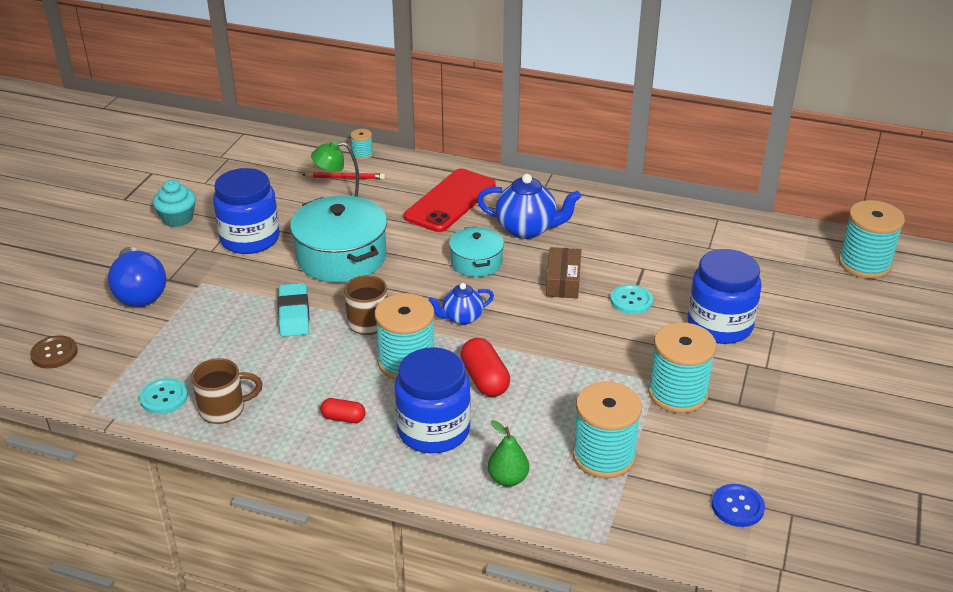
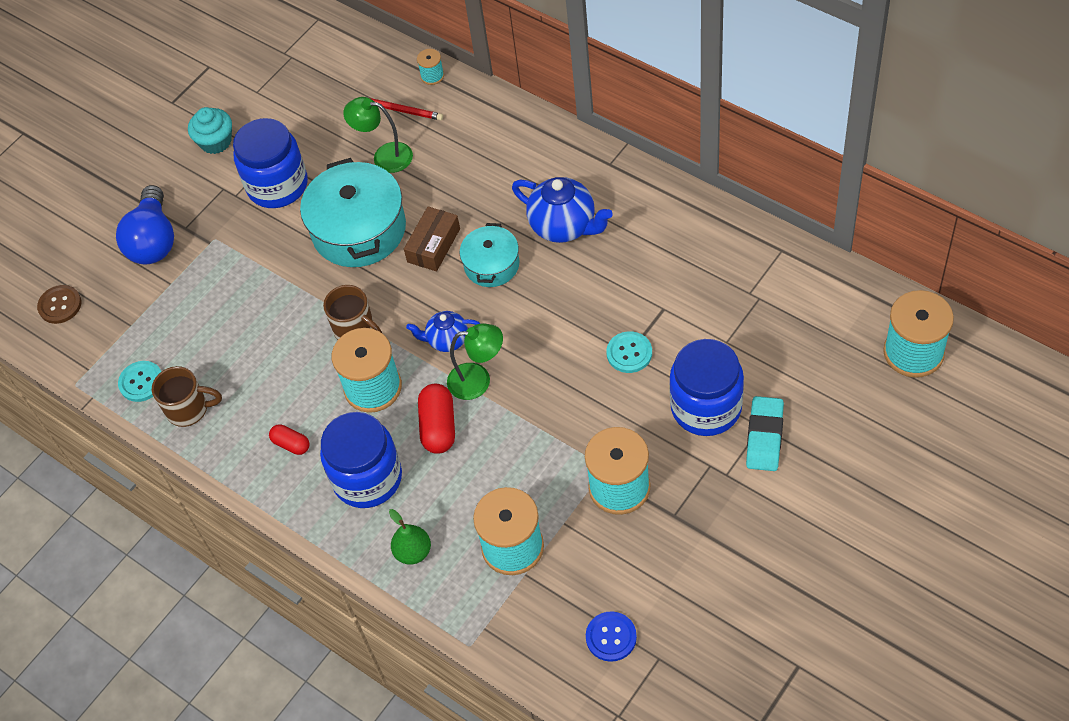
camera: 25 degrees right, 20 degrees up
(294, 314) = (288, 301): turquoise eraser -> turquoise eraser (764, 437)
(450, 201) = (499, 167): red phone -> none
(505, 341) = (478, 380): none -> green lamp
(563, 281) = (570, 310): brown box -> brown box (433, 245)

